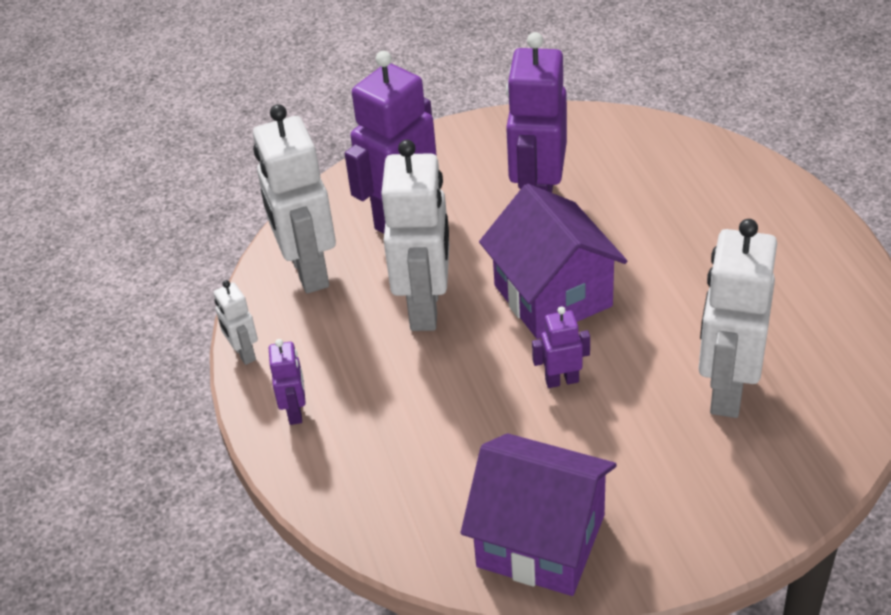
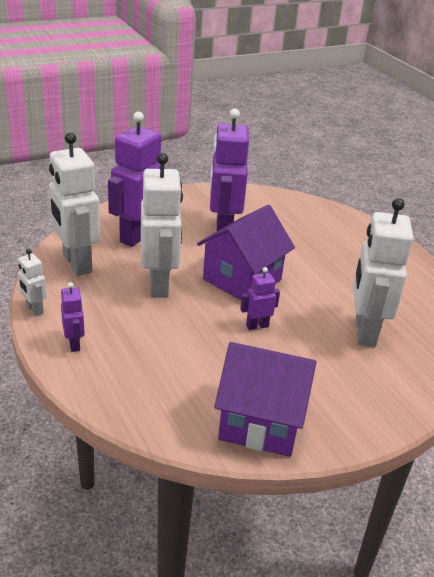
camera: 15 degrees left, 10 degrees down
(552, 295) = (242, 279): purple house -> purple house turned 75 degrees clockwise

